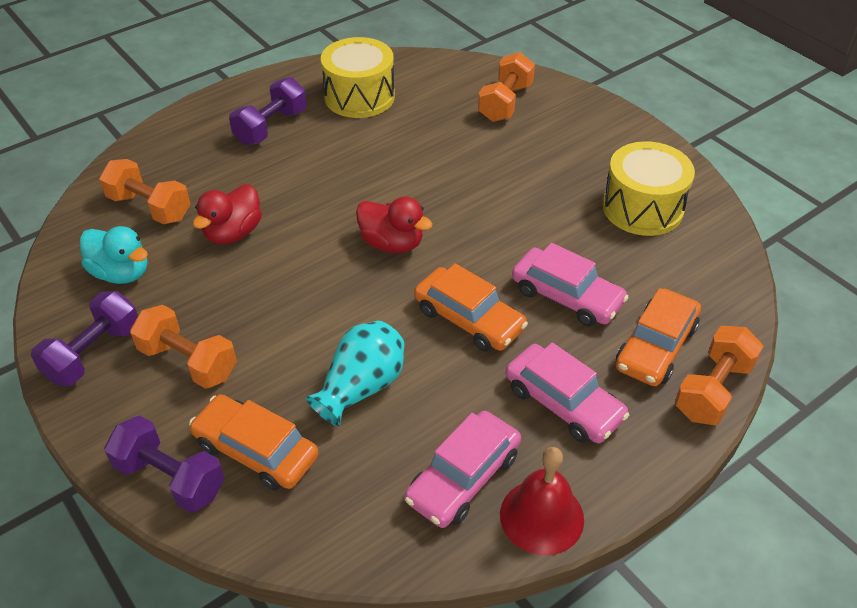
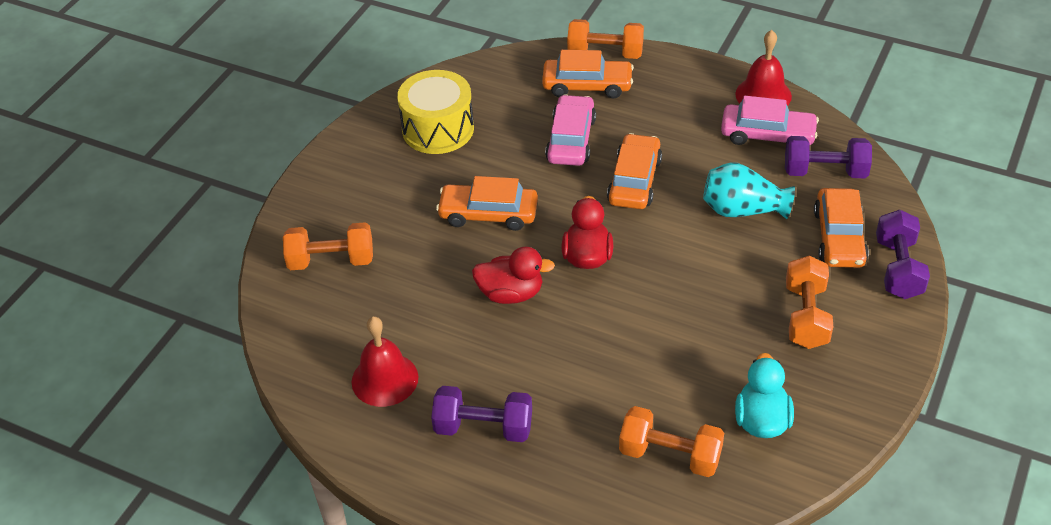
camera: 115 degrees left, 0 degrees up
(93, 353) = (851, 380): purple dumbbell -> purple dumbbell (825, 172)
(149, 207) = (670, 455): orange dumbbell -> orange dumbbell turned 75 degrees counterclockwise
(233, 233) = (654, 369): red duck -> red duck (511, 293)
(359, 96) = (385, 379): yellow drum -> red bell
(496, 202) = (488, 214): none -> orange car
(563, 403) = (671, 112): pink car -> none

